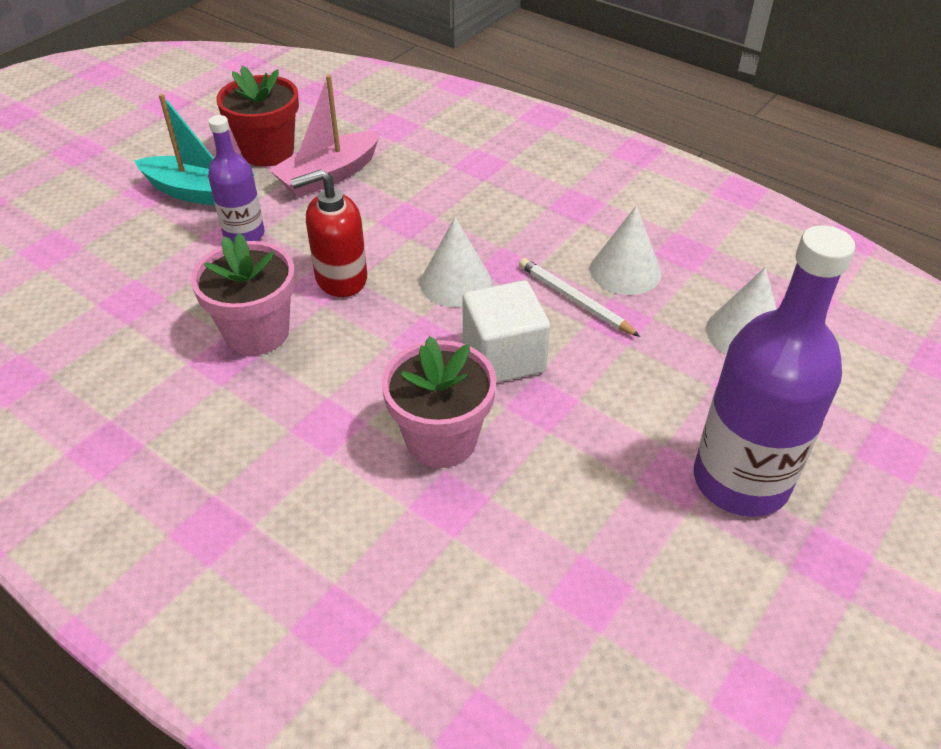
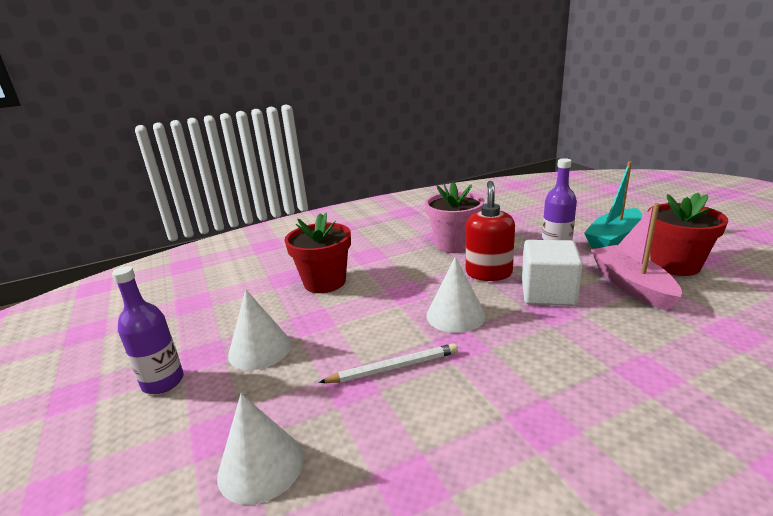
camera: 120 degrees right, 20 degrees down
(441, 439) = (324, 282): pink flower pot -> red flower pot
(503, 357) = (364, 317): white cube -> white cube (548, 293)
(625, 271) = (408, 415): white cone -> white cone (260, 349)
(740, 480) = (163, 382): purple bottle -> purple bottle, size x0.56

